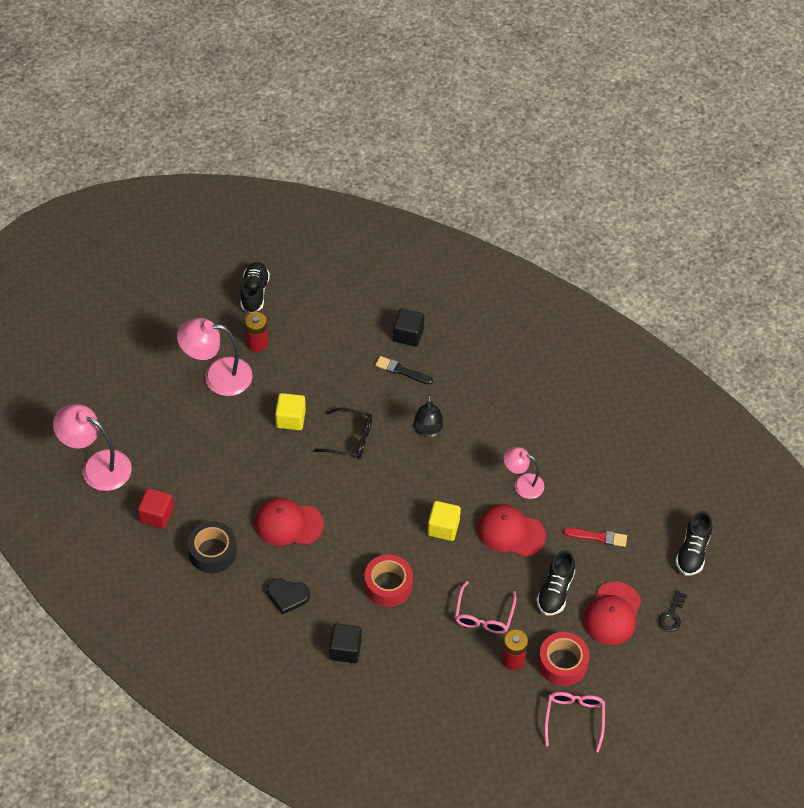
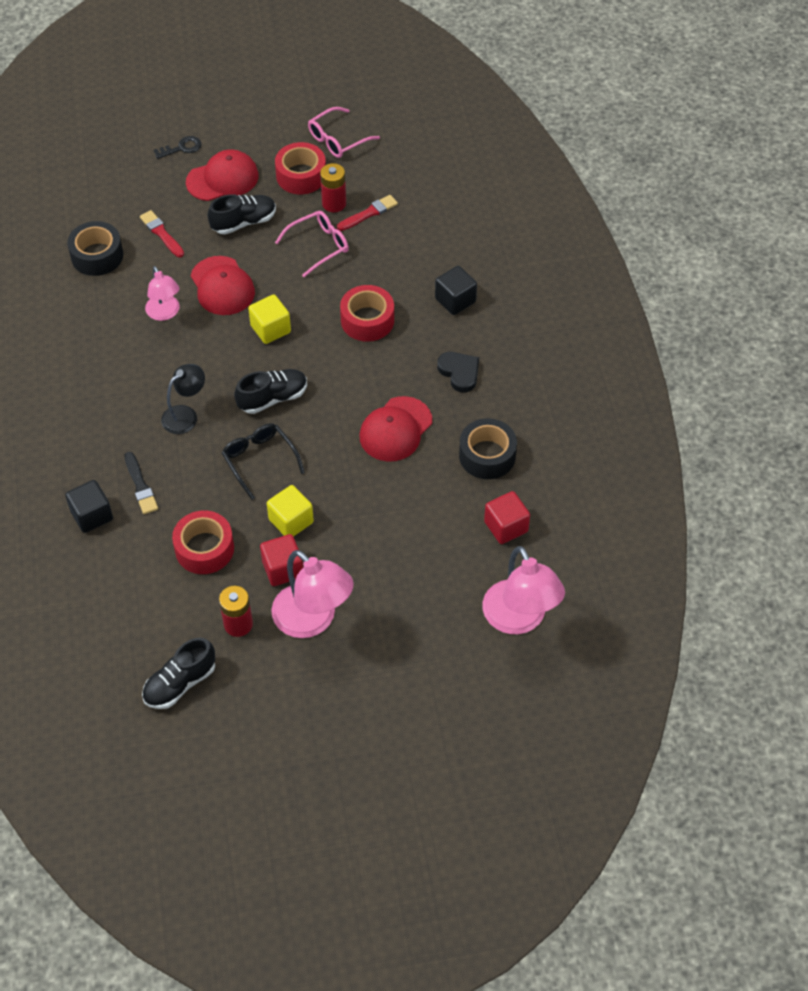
camera: 135 degrees left, 0 degrees up
(265, 389) = (283, 569): none -> red cube
(288, 524) = (395, 429): red cap -> red cap turned 75 degrees clockwise
(322, 366) = (204, 549): none -> red tape
(480, 671) = (368, 213): none -> red brush
(616, 487) = (97, 256): none -> black tape
(692, 552) = (108, 173): black shoe -> black shoe (273, 398)

